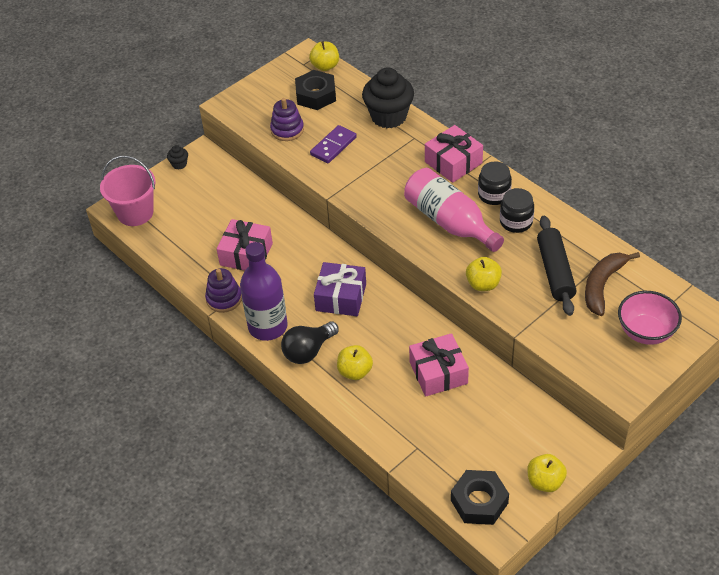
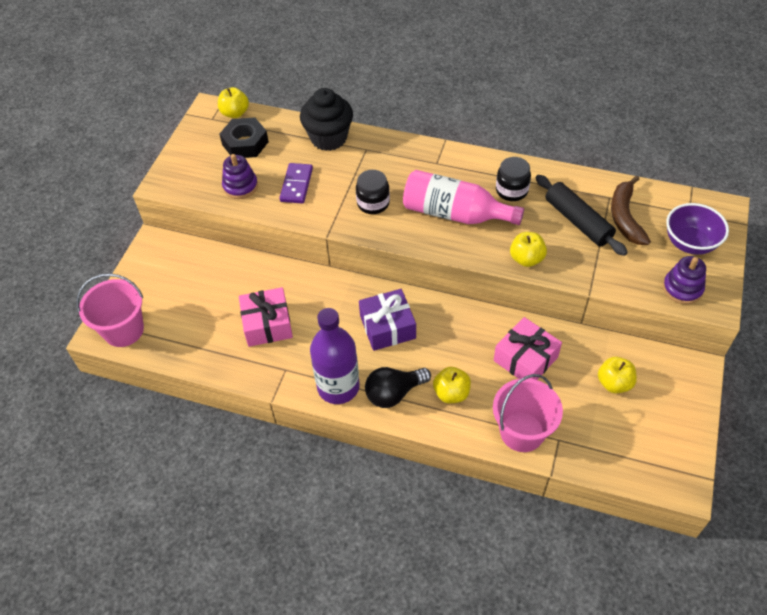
camera: 30 degrees left, 5 degrees up
(179, 164) = (138, 262): black cupcake -> none
(224, 299) = (275, 378): purple stacking toy -> purple stacking toy (682, 288)
(308, 351) = (394, 393): black light bulb -> black light bulb turned 45 degrees clockwise
(391, 427) = (522, 432): none -> pink bucket
(453, 162) = (418, 158): pink gift -> none
(479, 501) = (648, 464): black nut -> none
(494, 195) = (475, 173): black jar -> black jar (373, 203)
(545, 482) = (687, 416): yellow apple -> yellow apple (614, 383)
(645, 332) = (690, 243): pink bowl -> purple bowl

